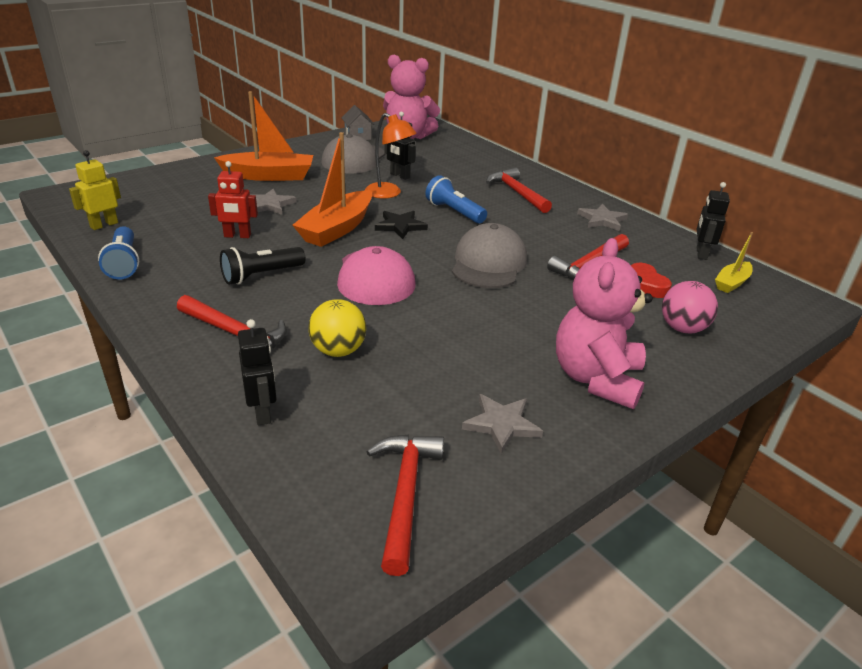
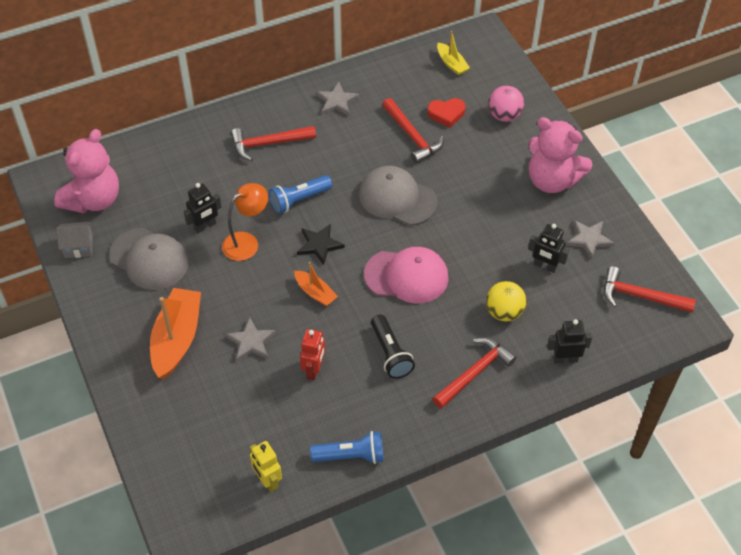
camera: 75 degrees left, 20 degrees up
(337, 229) = (315, 292): orange boat -> orange boat, size x0.53
(701, 253) = (406, 62): black robot -> black robot (545, 266)

